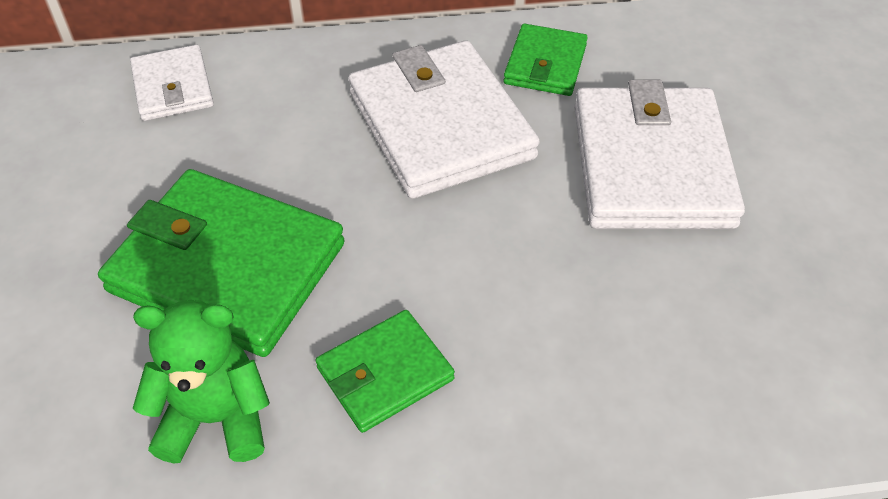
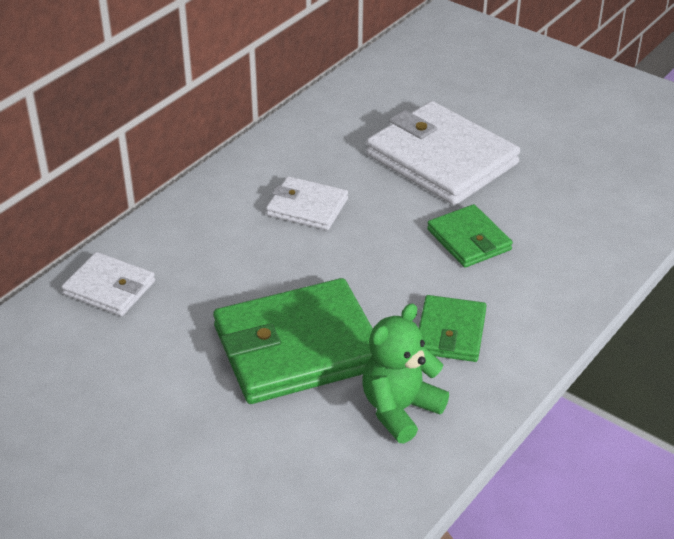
camera: 45 degrees left, 10 degrees down
(440, 125) = (307, 207): white wallet -> white wallet, size x0.53
(545, 64) = (318, 142): green wallet -> green wallet (469, 240)

